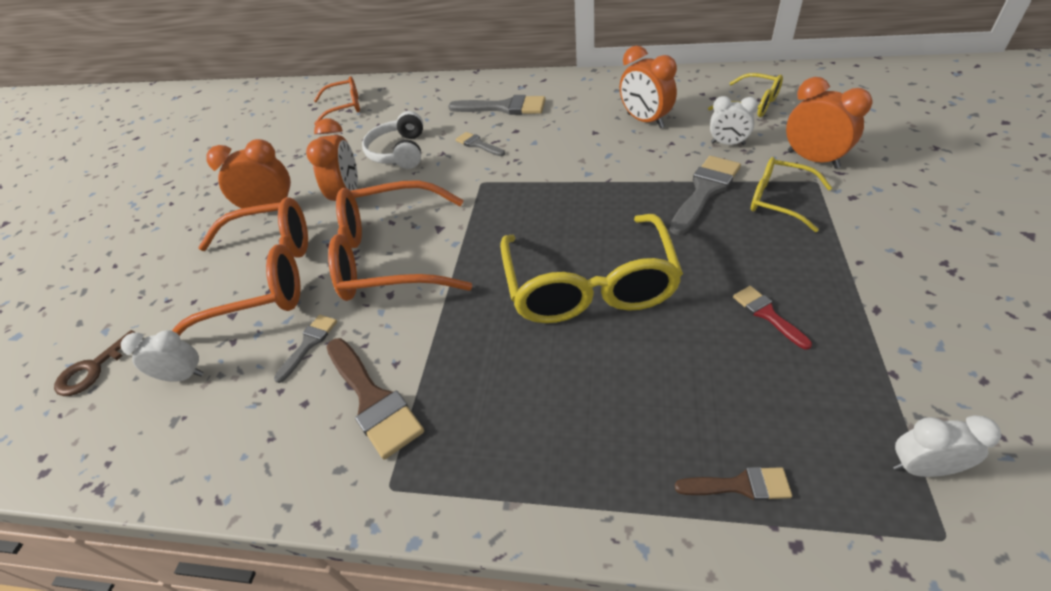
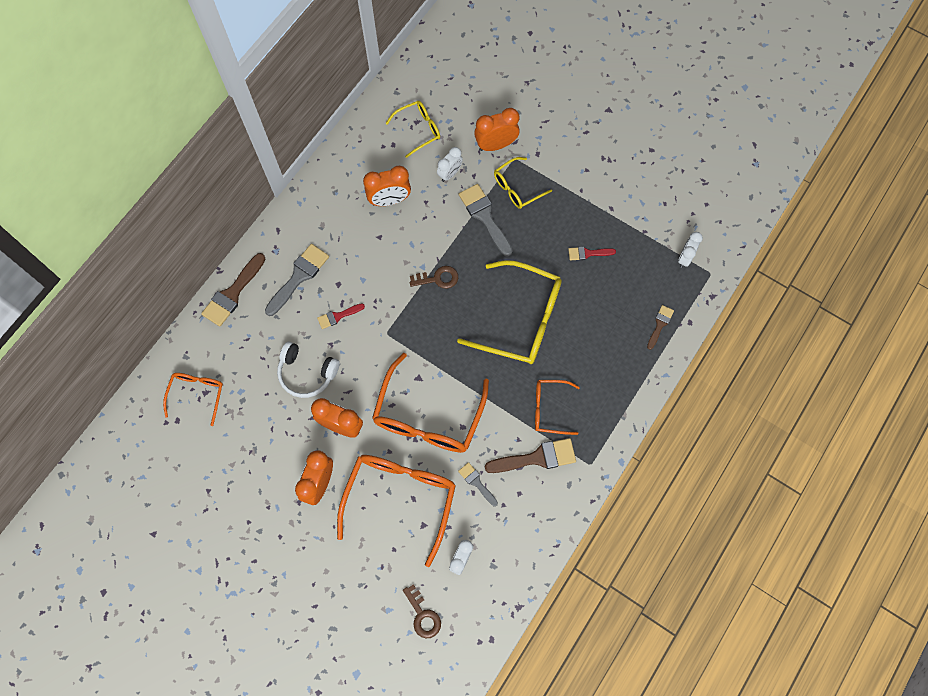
camera: 70 degrees left, 25 degrees up
(458, 85) = (232, 293): none -> brown brush
(466, 381) = (550, 409): none -> orange glasses
(478, 144) = (338, 316): grey brush -> red brush
(583, 190) = (437, 278): none -> brown key

